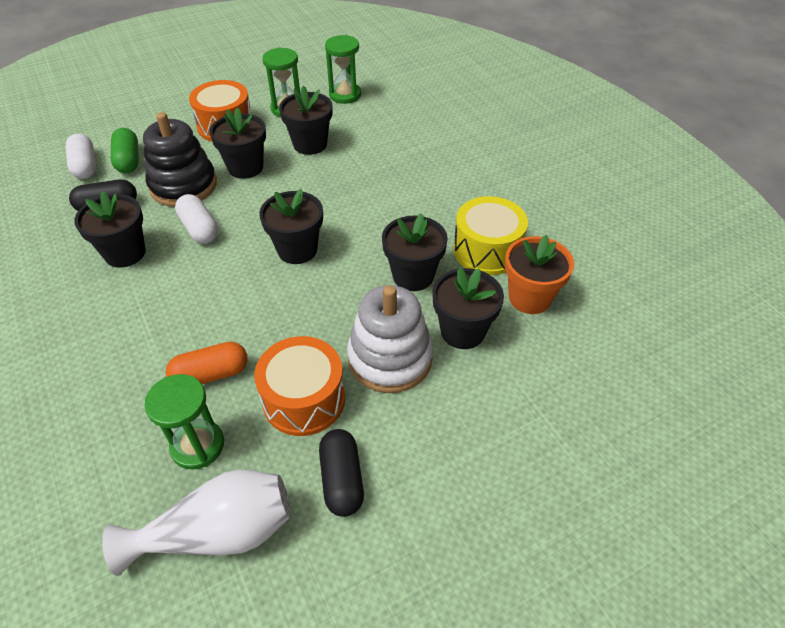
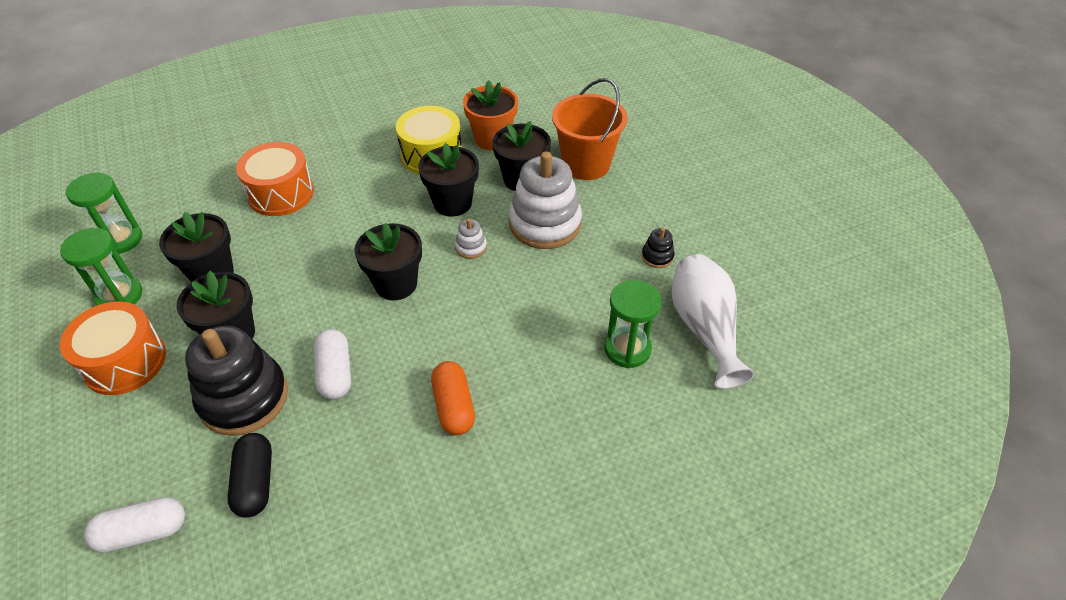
camera: 85 degrees left, 0 degrees up
(125, 253) = (357, 446): black flower pot -> none
(128, 160) = (155, 473): green capsule -> none
(199, 229) = (335, 373): white capsule -> white capsule turned 75 degrees counterclockwise
(211, 374) = (550, 345): orange capsule -> orange capsule (454, 406)
(304, 399) = (583, 278): orange drum -> orange drum (281, 193)
(342, 479) = (657, 256): black capsule -> black stacking toy
(348, 297) = (471, 247): none -> white stacking toy
(506, 395) = (586, 164): none -> orange bucket

